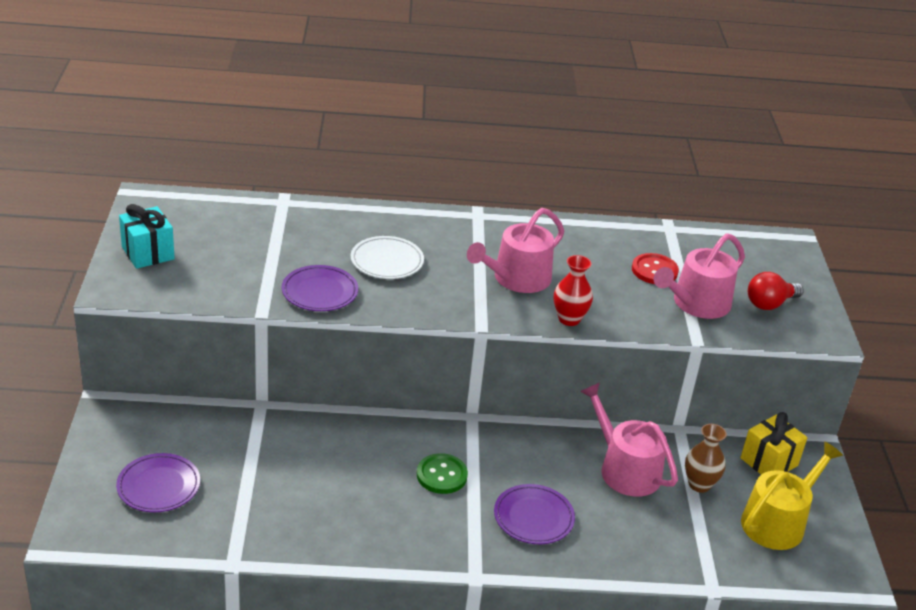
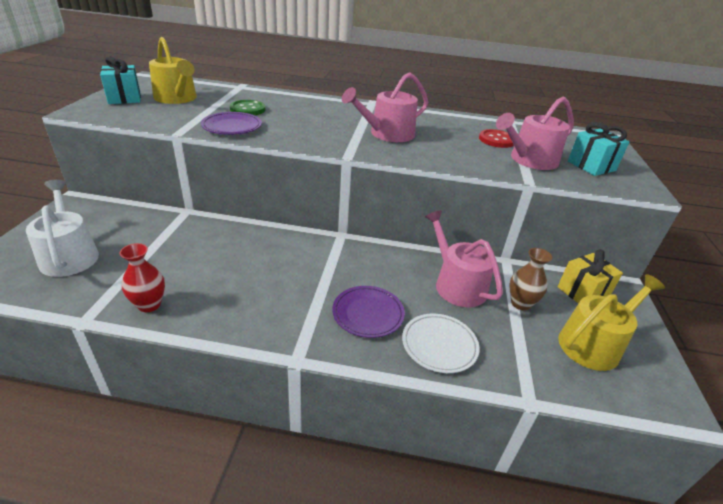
camera: 10 degrees right, 0 degrees up
(158, 486) = (69, 255): purple plate -> white watering can
(216, 243) = (177, 98): none -> yellow watering can
(387, 261) = (293, 117): white plate -> white plate (439, 345)
(441, 475) = (301, 272): green button -> green button (247, 109)
(569, 319) = (422, 159): red vase -> red vase (149, 305)
(769, 304) = (591, 166): red light bulb -> turquoise gift

